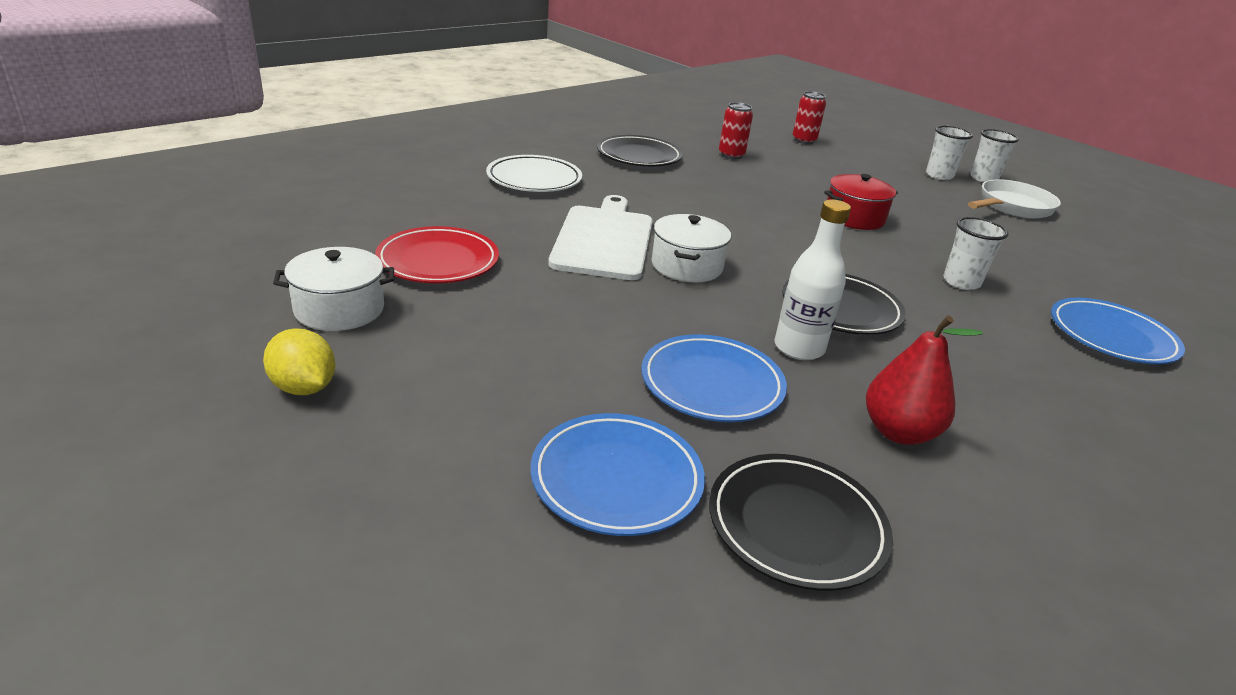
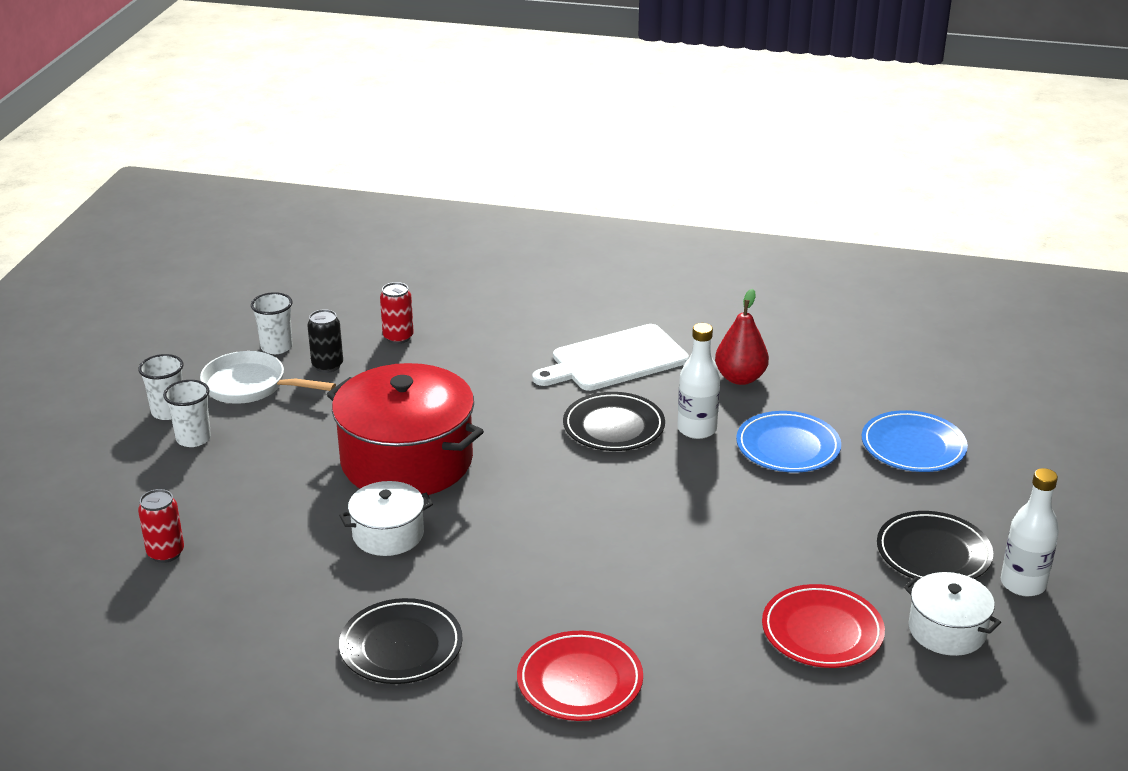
camera: 120 degrees left, 0 degrees up
(304, 387) = (1023, 584): yellow lemon -> white bottle
(534, 179) = (580, 681): white plate -> red plate
(604, 240) = (657, 570): white cutting board -> white cutting board (615, 360)
(686, 266) = (643, 511): white pot -> white pot (388, 534)
(731, 155) = (304, 585): red can -> red can (398, 337)
(796, 525) = (863, 390): black plate -> black plate (933, 553)
(854, 217) = (407, 461): red pot -> red pot, size x1.97
(961, 282) = (486, 387): white cup -> white cup (276, 347)
(1038, 238) = (327, 366): none -> black can
(1111, 336) = (500, 324): blue plate -> none

